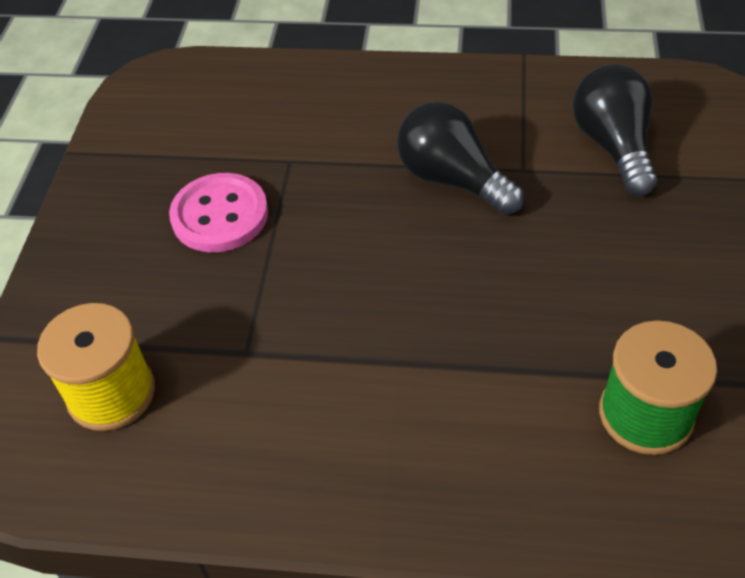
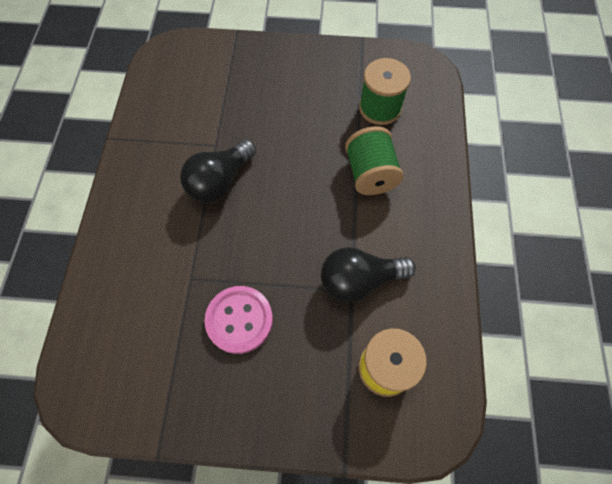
camera: 95 degrees left, 15 degrees up
(476, 389) = (370, 174): none -> green spool
(613, 146) = (202, 101): black light bulb -> black light bulb (359, 280)

